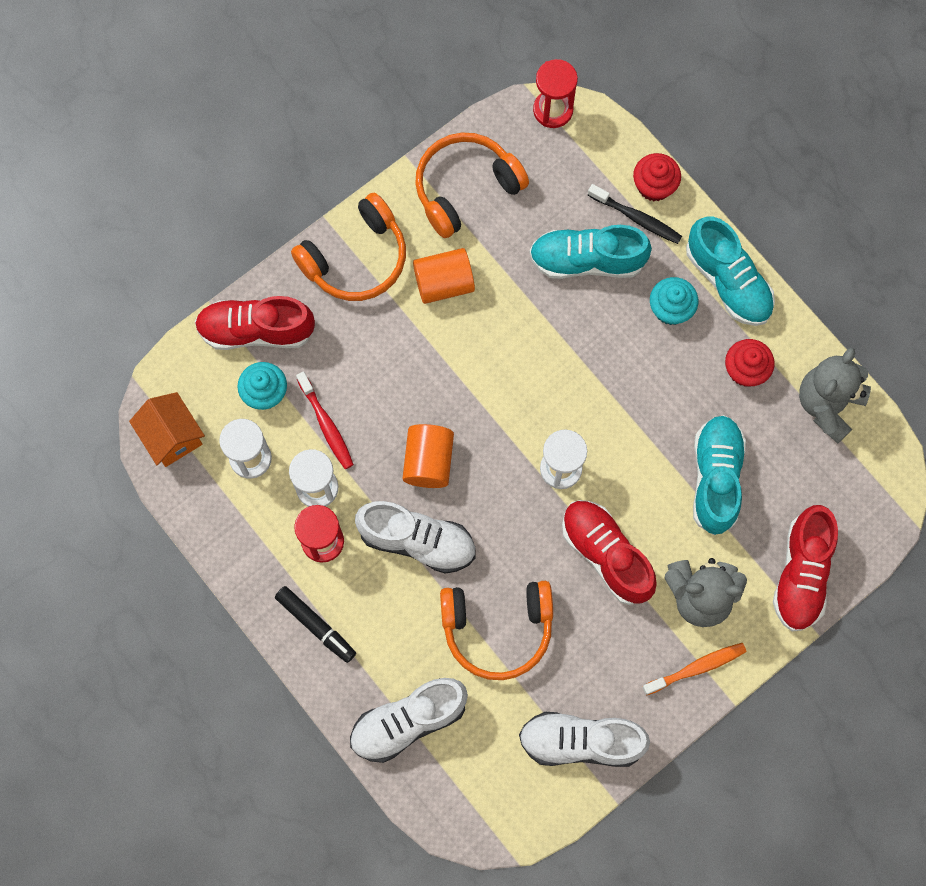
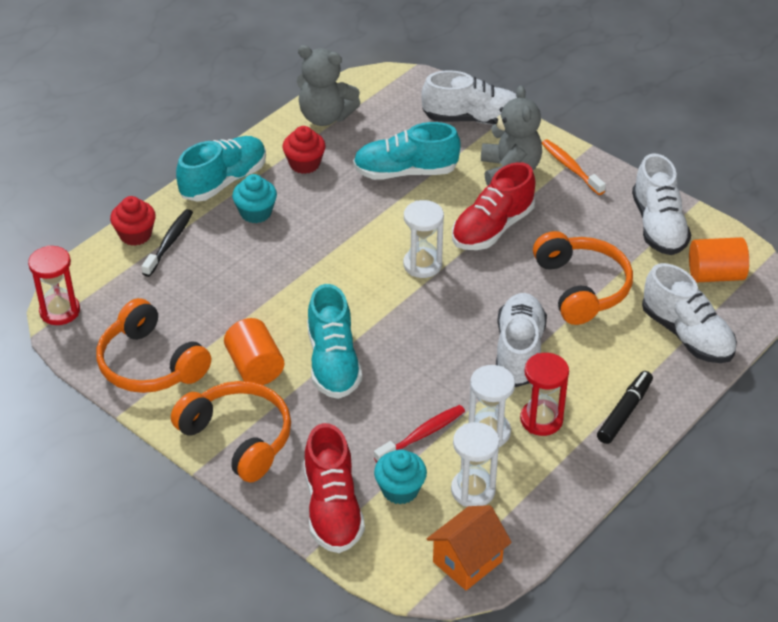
camera: 100 degrees left, 30 degrees down
(428, 461) = (440, 354): orange cylinder -> orange cylinder (715, 275)
(587, 260) = (216, 270): turquoise shoe -> turquoise shoe (333, 362)
(801, 573) = (473, 119): red shoe -> white shoe

